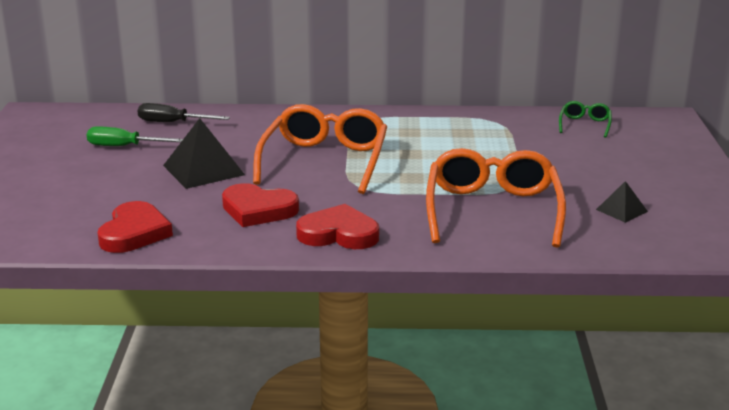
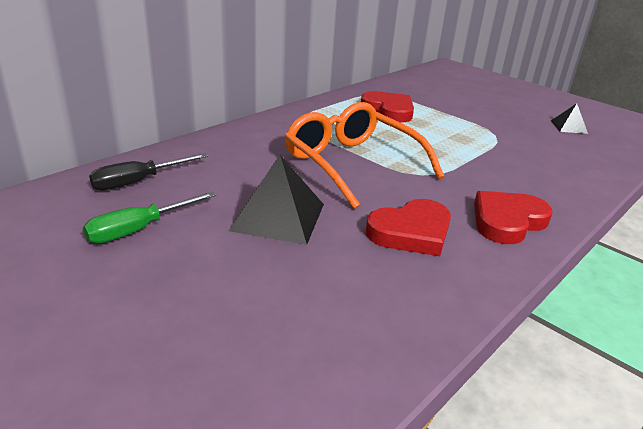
camera: 50 degrees left, 5 degrees up
(134, 233) = (375, 325): red heart -> red heart (389, 110)
(492, 211) = (528, 155): orange glasses -> none
(584, 125) = (426, 81): green glasses -> none

